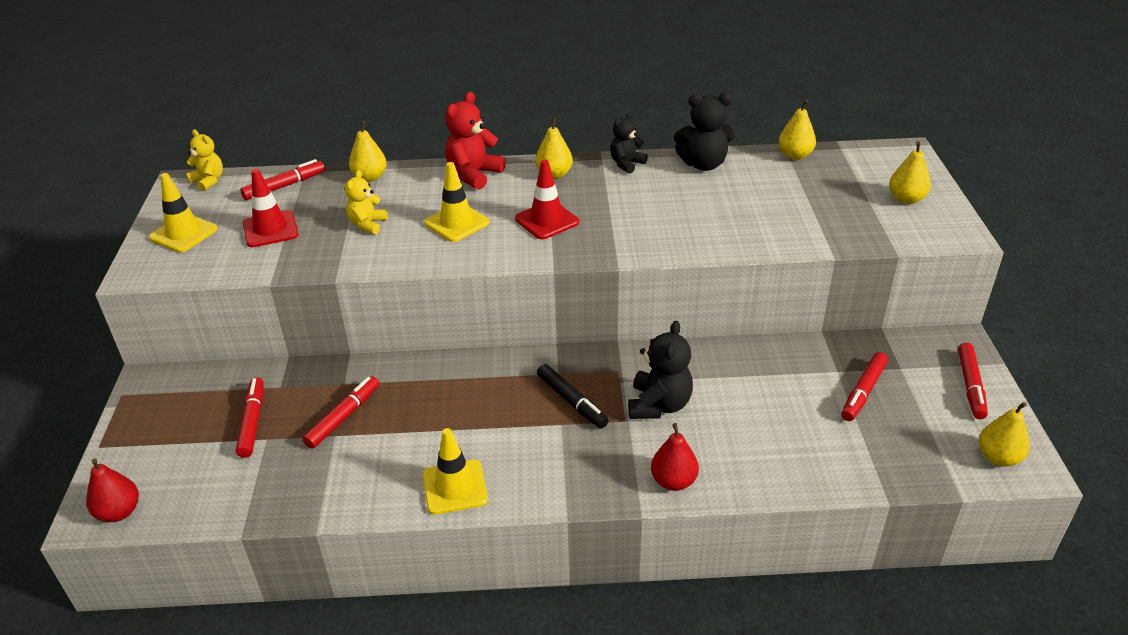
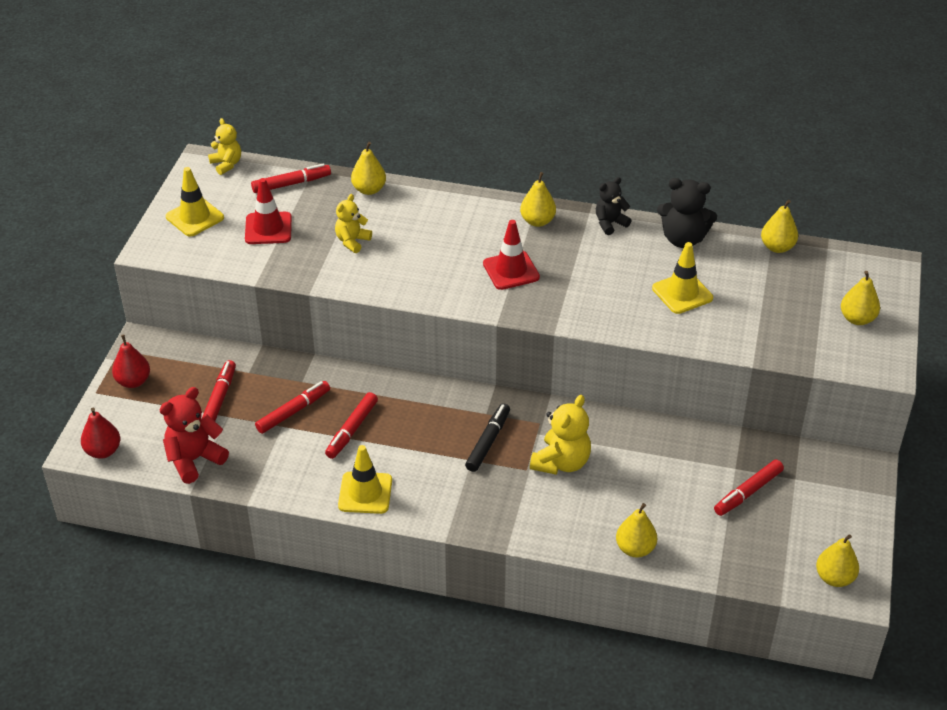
camera: 15 degrees right, 5 degrees up
(456, 223) = (430, 256): yellow traffic cone -> yellow traffic cone (682, 293)
(474, 174) = (463, 206): red teddy bear -> red teddy bear (194, 460)
(572, 401) = (488, 442): black marker -> black marker turned 135 degrees counterclockwise
(659, 405) = (561, 462): black teddy bear -> yellow teddy bear
(673, 481) = (544, 531): red pear -> red pear (133, 381)
(780, 477) = (635, 549): none -> yellow pear
(970, 386) = (850, 510): red marker -> red marker (352, 430)

